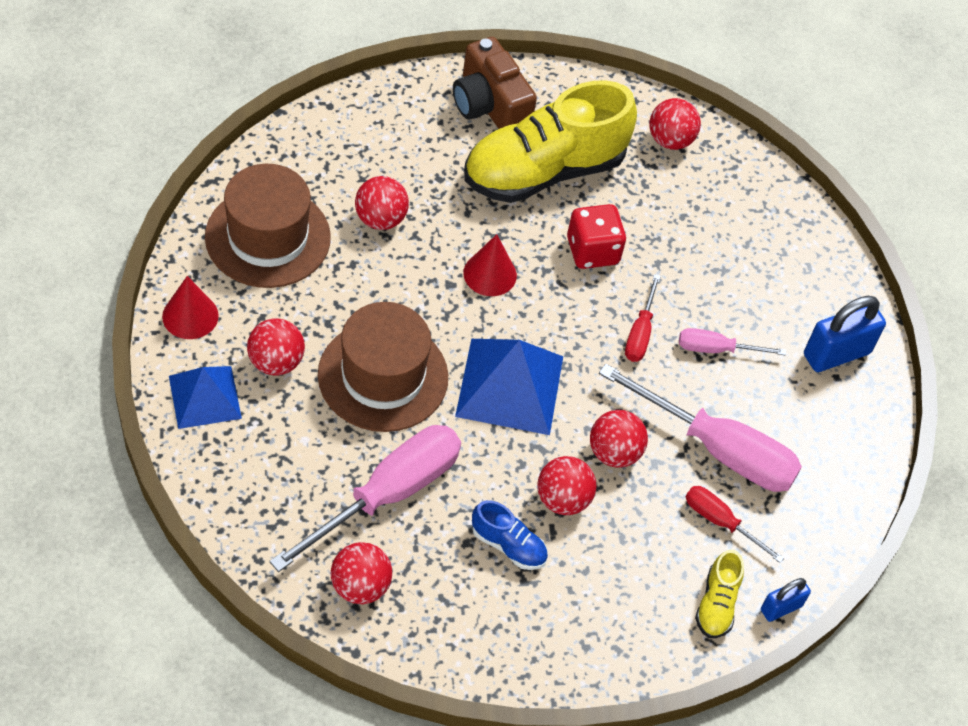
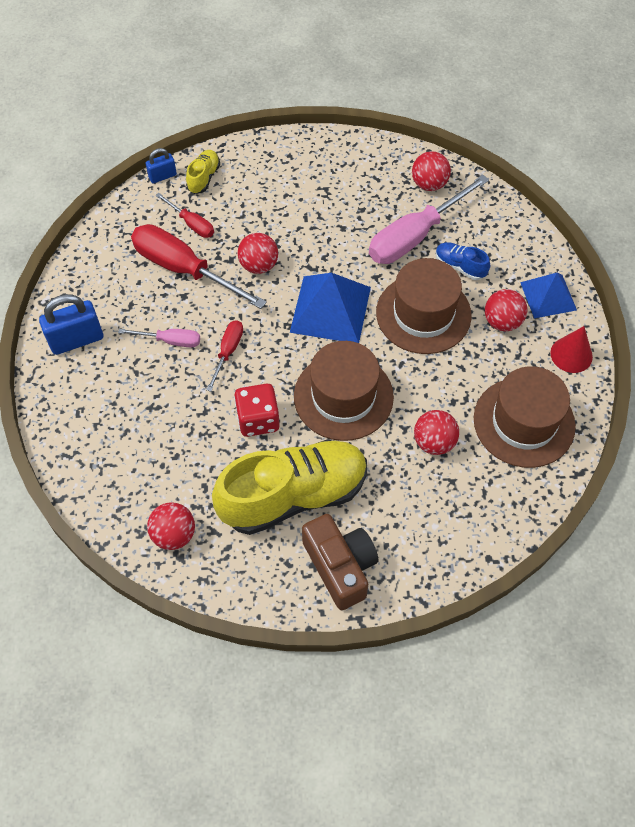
camera: 170 degrees left, 5 degrees up
(490, 274) = (343, 396): red cone -> brown hat
(508, 545) = (335, 208): blue shoe -> blue shoe (460, 266)
(562, 499) = (297, 235): red ball -> none
(717, 449) = (184, 269): pink screwdriver -> red screwdriver

